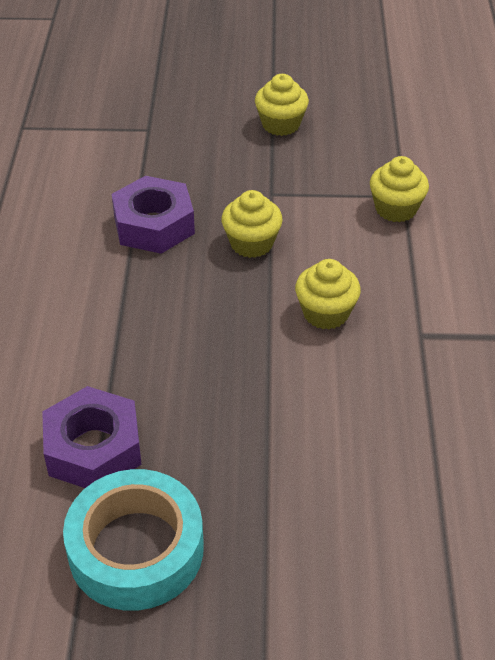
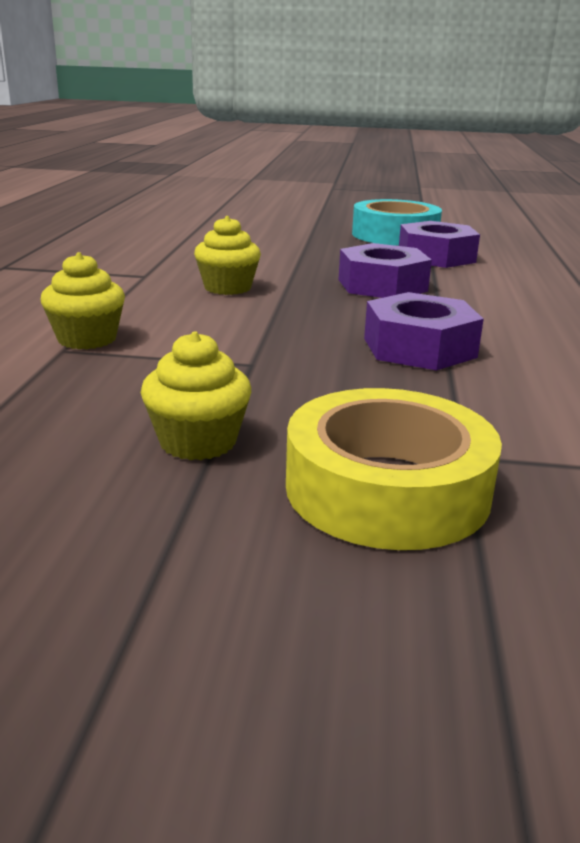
camera: 175 degrees left, 20 degrees down
(172, 341) = (382, 285): none -> purple nut
(188, 106) = (387, 489): none -> yellow tape
(251, 243) = (292, 327): yellow cupcake -> none

